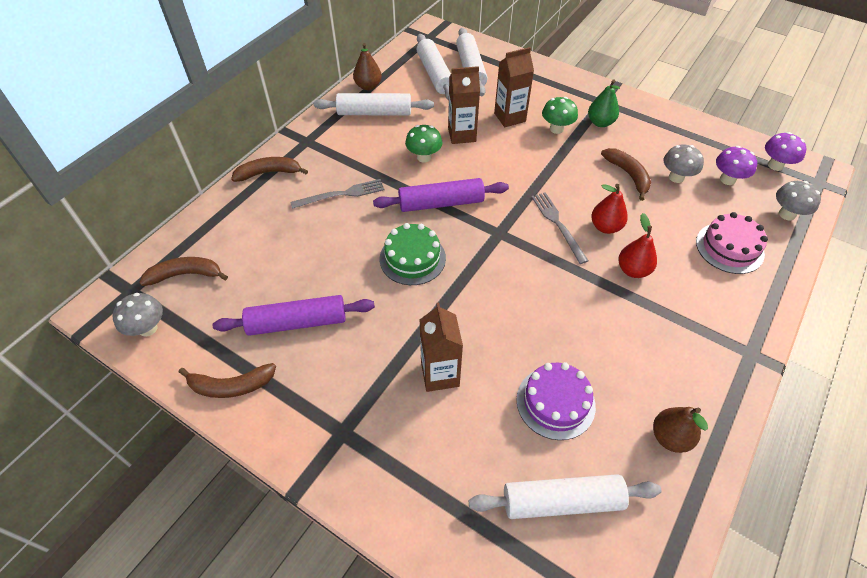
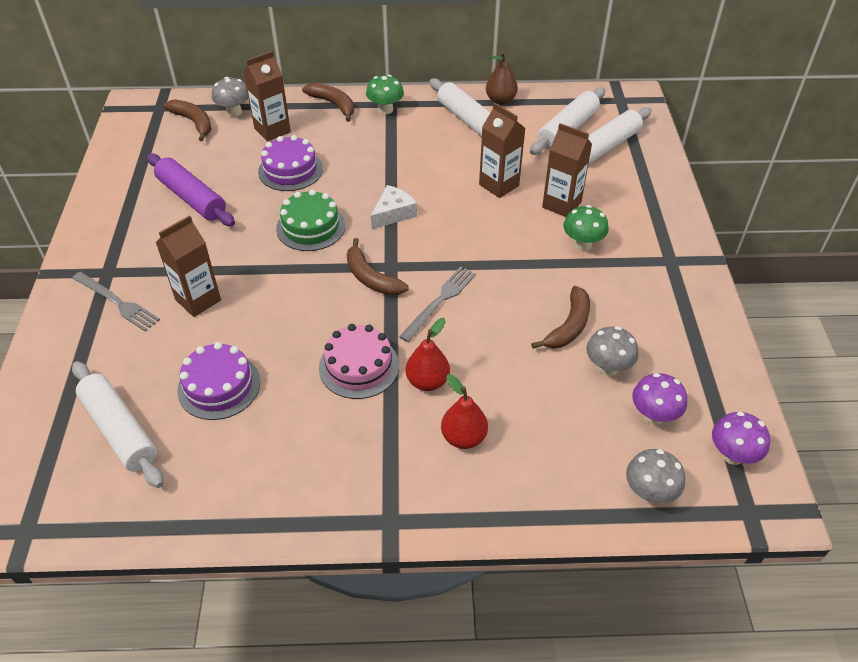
camera: 55 degrees right, 5 degrees down
(148, 328) = (133, 133): grey mushroom -> grey mushroom (234, 112)
(231, 386) = (111, 197): brown banana -> brown banana (371, 278)
(260, 226) = (272, 130): none -> brown carton
(327, 238) = (290, 170): none -> purple cake
(341, 194) = (347, 153): grey fork -> grey fork (117, 302)
(424, 157) = (442, 176): green mushroom -> green mushroom (385, 110)
(441, 203) = (393, 213): purple rolling pin -> white cheese
(600, 123) = (631, 273): green pear -> none
(605, 227) = (470, 337): red pear -> red pear (463, 437)
(670, 437) = (234, 485): brown pear -> none
(729, 248) = (536, 453): pink cake -> pink cake (359, 366)

